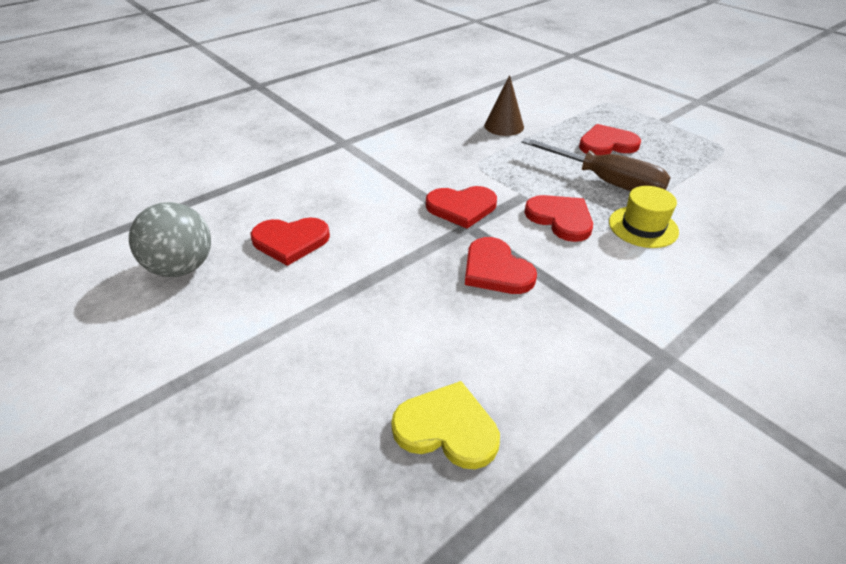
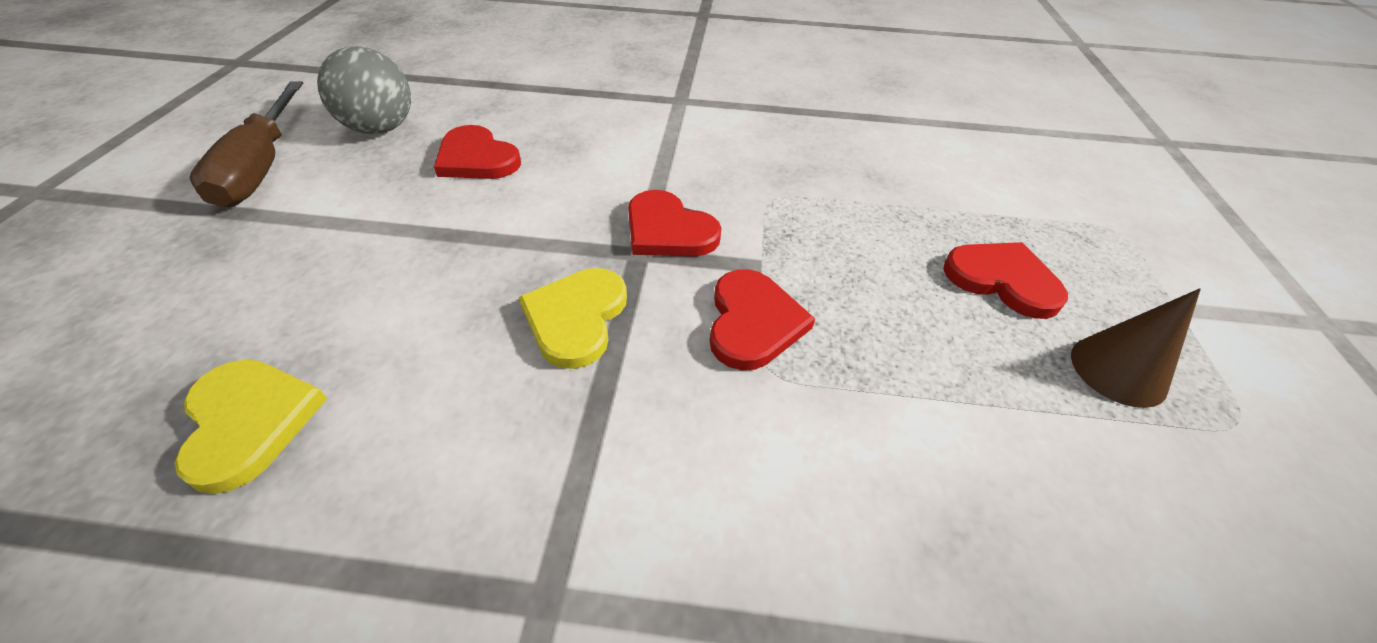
camera: 45 degrees right, 5 degrees up
(496, 270) = (576, 318): red heart -> yellow heart
(504, 126) = (887, 175): brown cone -> brown cone (1118, 370)
(606, 182) = (905, 324): brown screwdriver -> brown screwdriver (262, 168)
(643, 227) = (847, 419): yellow hat -> none

